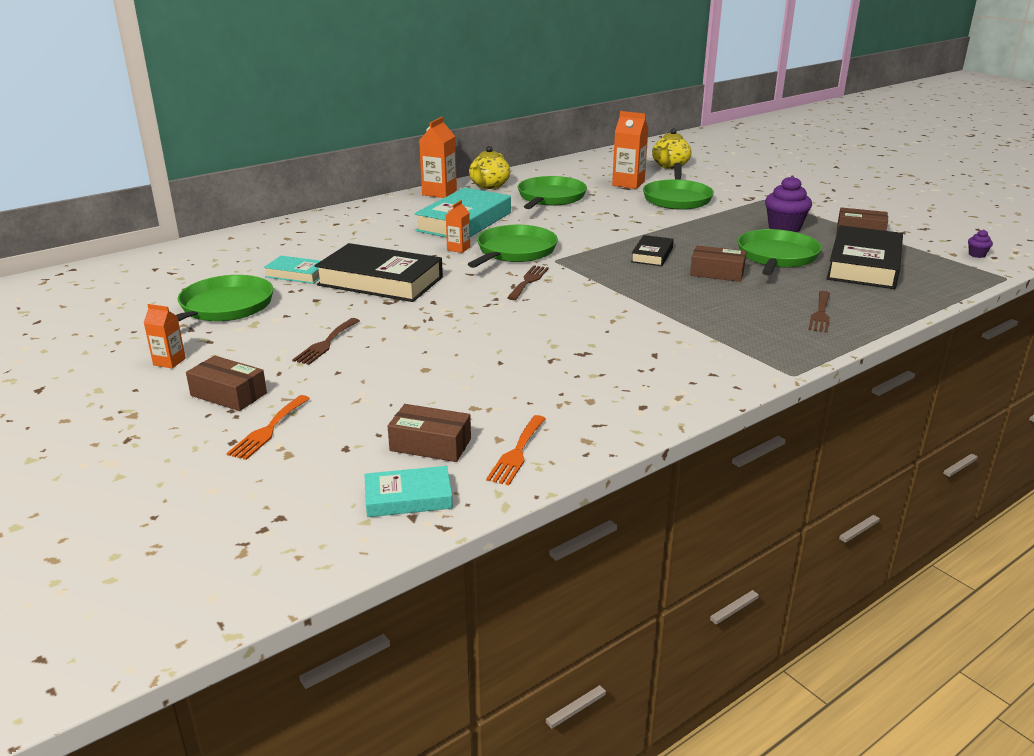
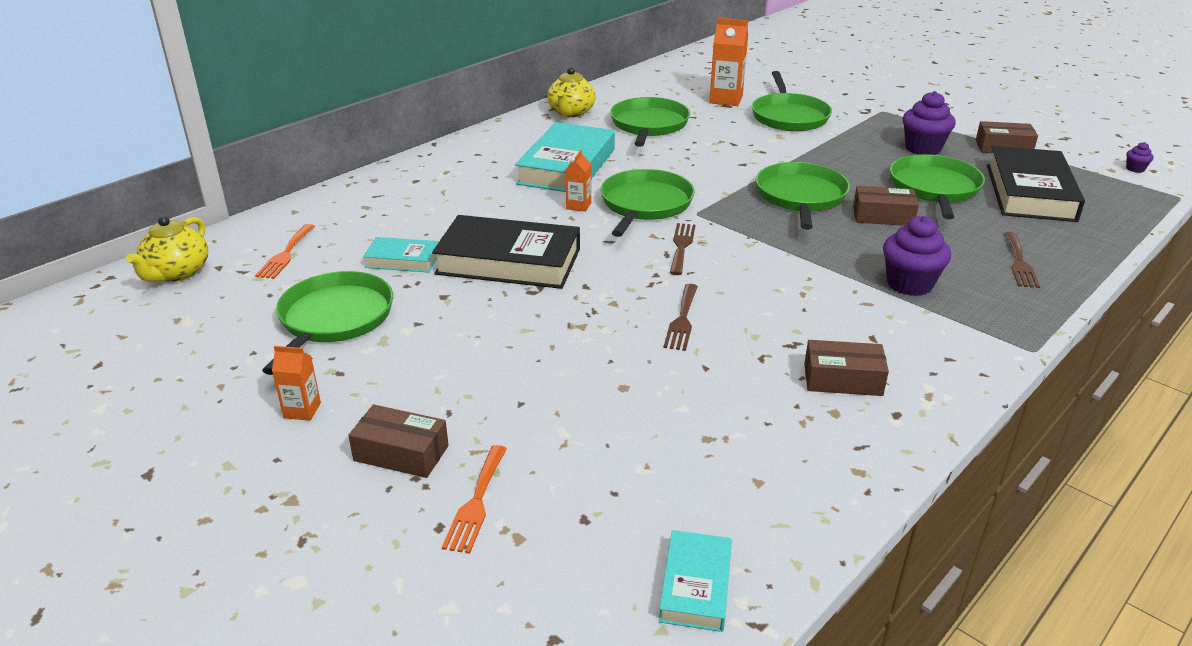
camera: 10 degrees left, 5 degrees up
(326, 343) = (486, 361): brown fork -> brown fork (682, 320)
(408, 497) = (695, 585): turquoise book -> turquoise book turned 60 degrees counterclockwise
(430, 445) = (683, 501): brown box -> brown box (842, 380)
(439, 193) = (518, 127): orange carton -> none
(517, 453) = (789, 500): orange fork -> orange fork (285, 254)
(652, 255) = (800, 197): black book -> green pan
(670, 166) = (759, 72): yellow teapot -> yellow teapot (177, 273)
(710, 321) = (909, 284): none -> purple cupcake

